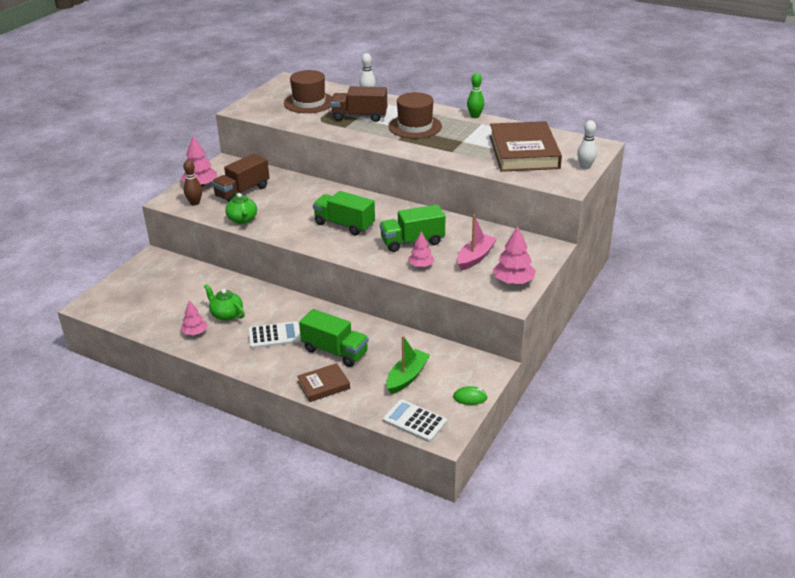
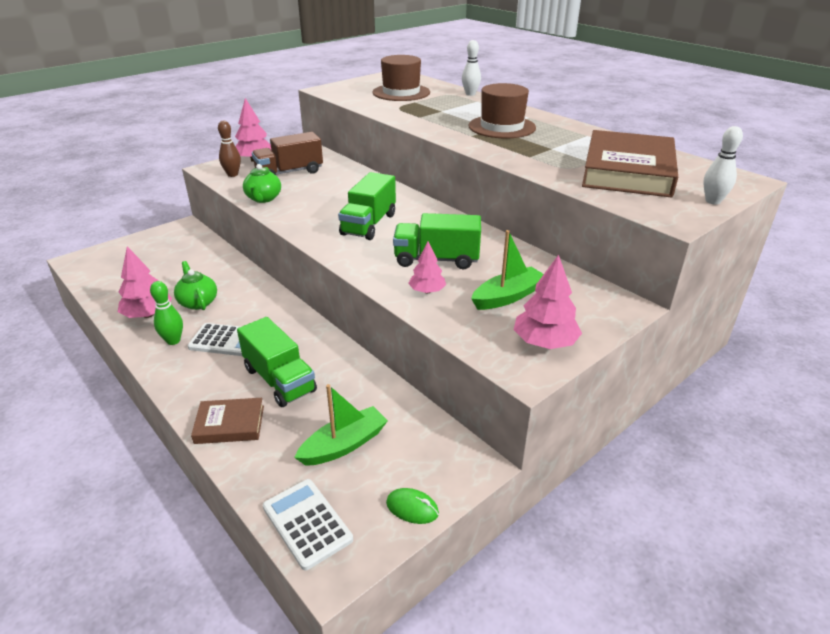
camera: 20 degrees right, 0 degrees up
(195, 332) = (148, 314): pink tree -> pink tree, size x1.57
(344, 225) = (369, 224): green truck -> green truck turned 120 degrees counterclockwise
(359, 116) = (444, 110): brown truck -> none
(475, 116) = (584, 127): green bowling pin -> green bowling pin (173, 341)
(475, 257) = (508, 296): pink boat -> green boat

